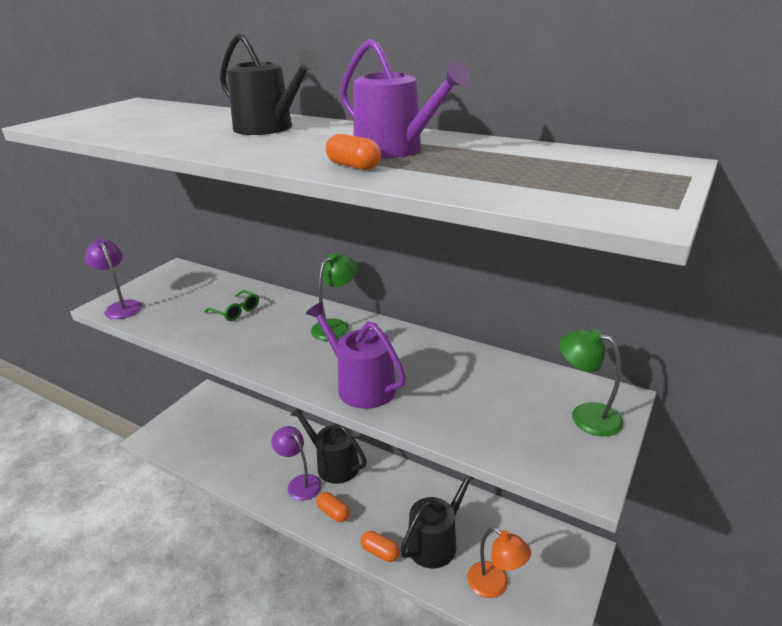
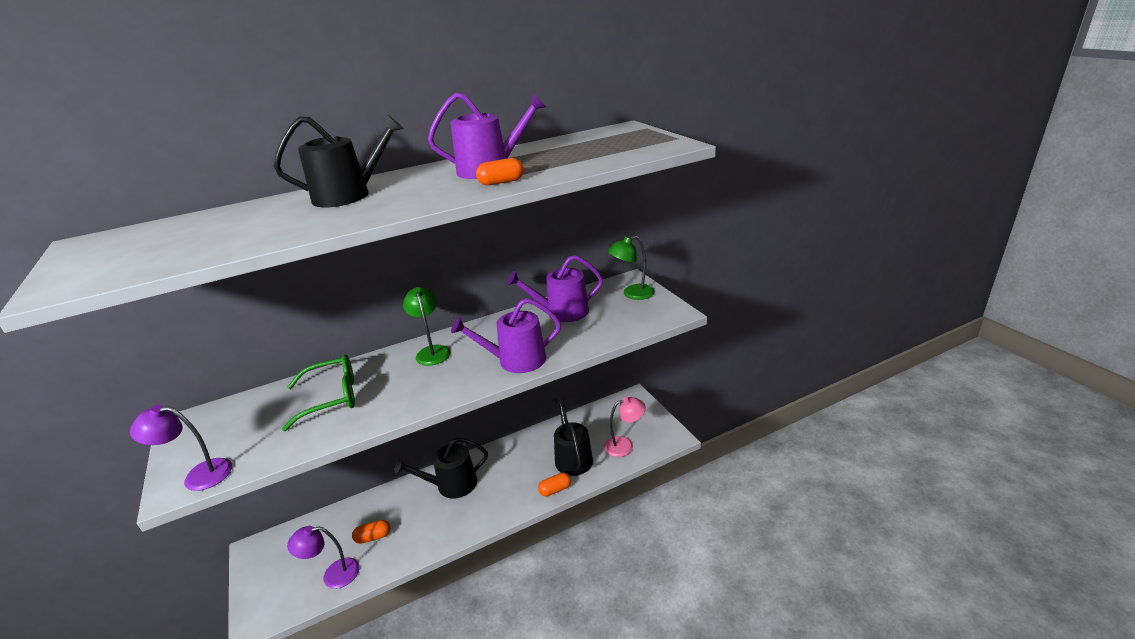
camera: 55 degrees left, 0 degrees up
(236, 311) = (331, 397): green glasses -> green glasses, size x1.69
(300, 483) = (448, 513): purple lamp -> purple lamp (333, 575)
(333, 513) = (497, 503): orange capsule -> orange capsule (373, 537)
(481, 375) = (562, 312): none -> purple watering can
(495, 585) = (624, 445): orange lamp -> pink lamp

